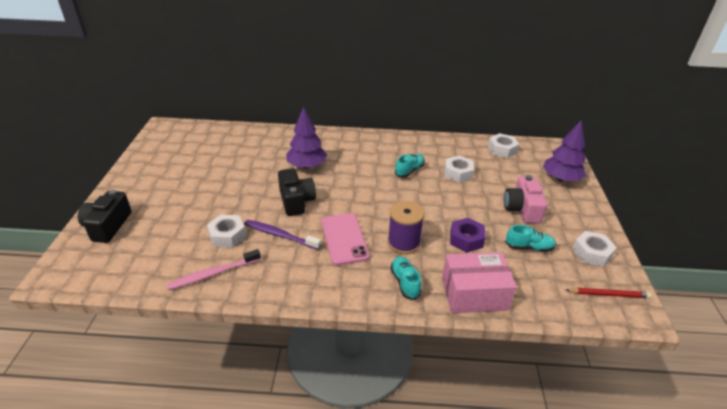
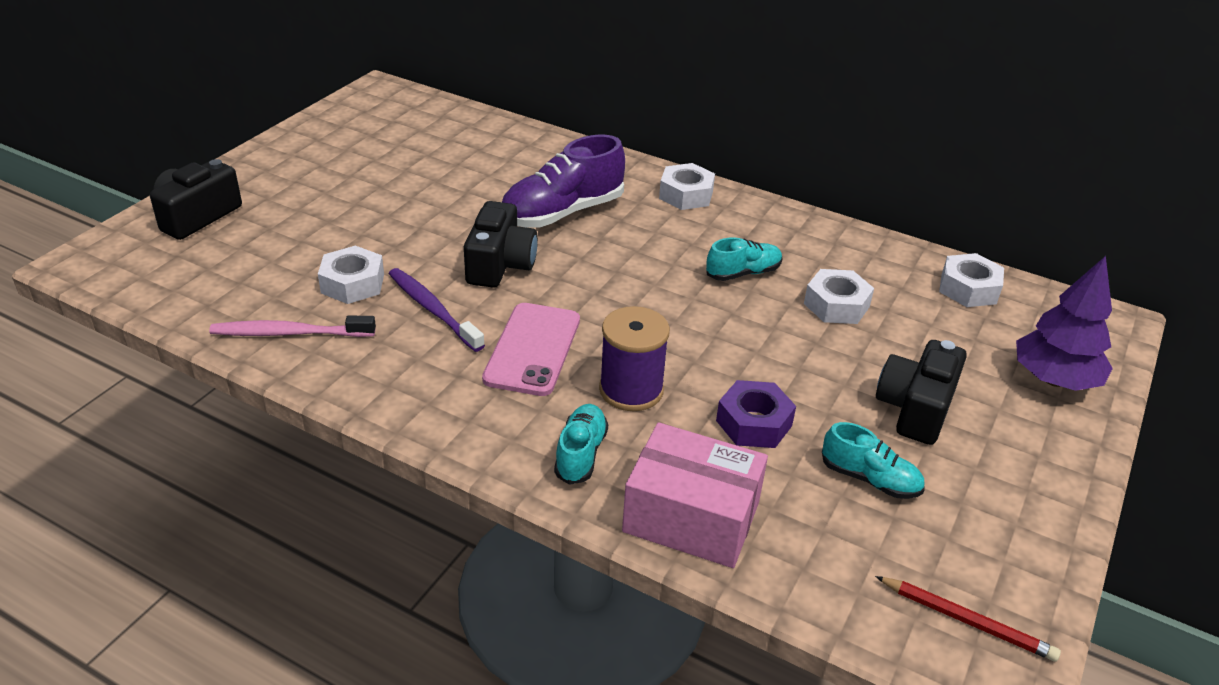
camera: 25 degrees right, 0 degrees up
(306, 166) = (562, 213): purple tree -> purple shoe
(522, 209) = (915, 408): pink camera -> black camera
(592, 253) = (999, 536): white nut -> white nut (686, 195)

